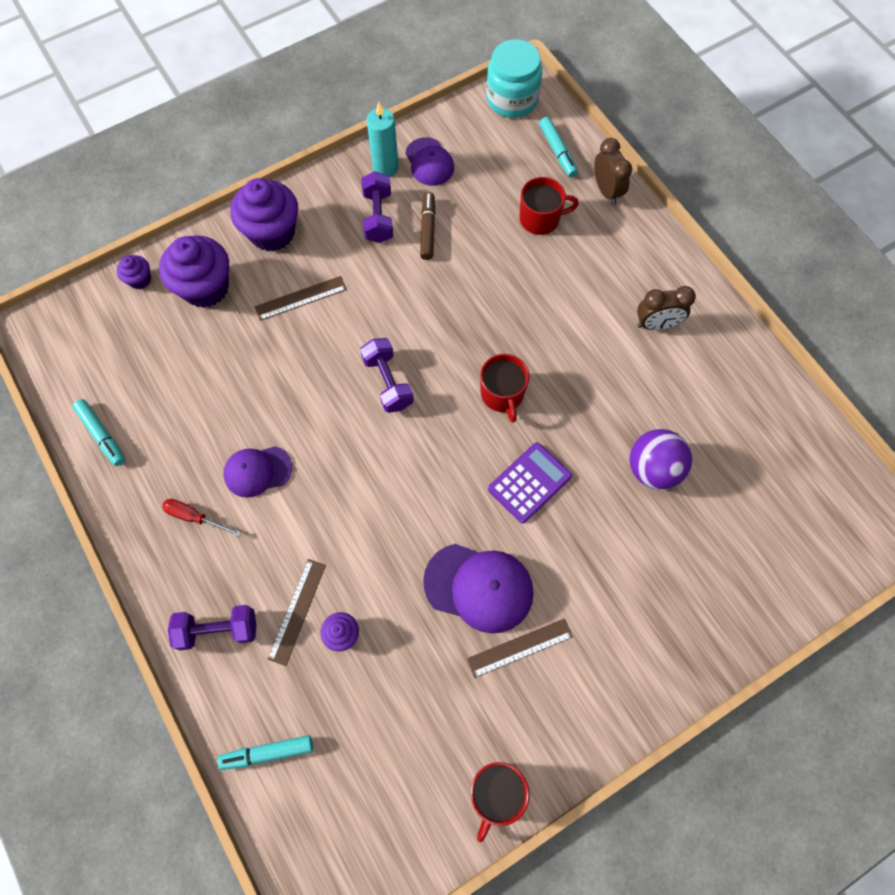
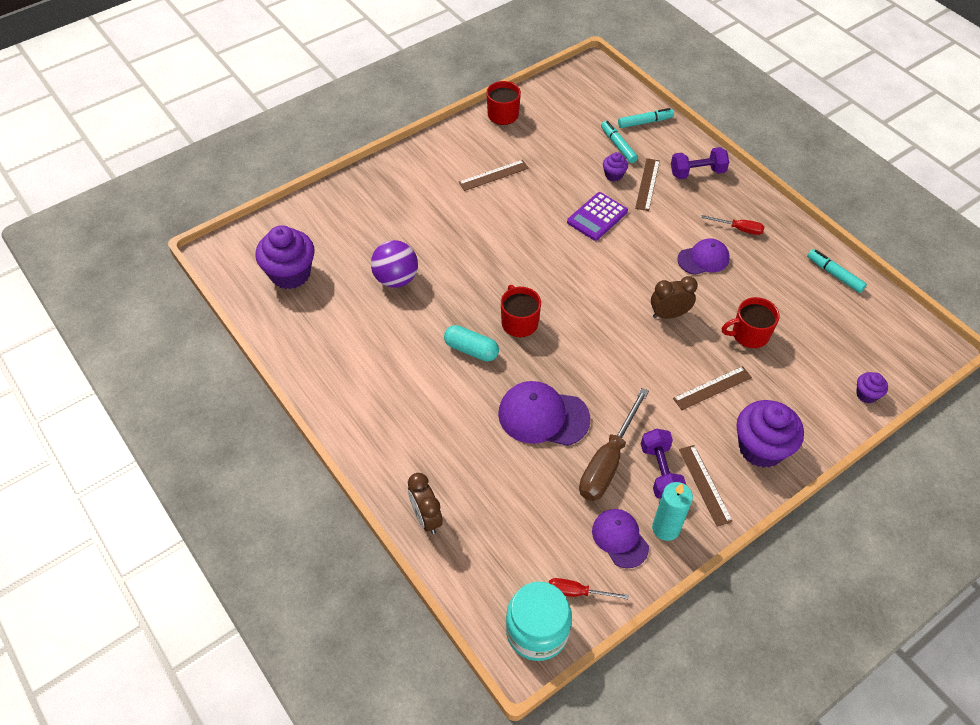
camera: 175 degrees right, 15 degrees down
(205, 287) = (803, 391): purple cupcake -> purple cupcake (290, 274)
(338, 202) = (705, 485): none -> brown ruler
(388, 382) = (617, 325): purple dumbbell -> none
(427, 229) = (608, 462): brown marker -> brown screwdriver
(474, 124) = (577, 592): none -> red screwdriver
(479, 587) = (524, 203): purple cap -> purple cap (543, 416)
(529, 482) = (492, 264): purple calculator -> purple calculator (597, 217)
(540, 219) = (495, 481): red mug -> red mug (749, 334)
(557, 151) = (480, 562): turquoise marker -> turquoise marker (618, 146)
(560, 362) = (471, 350): none -> turquoise capsule
(656, 324) = (384, 386): brown clock -> brown clock (669, 314)

